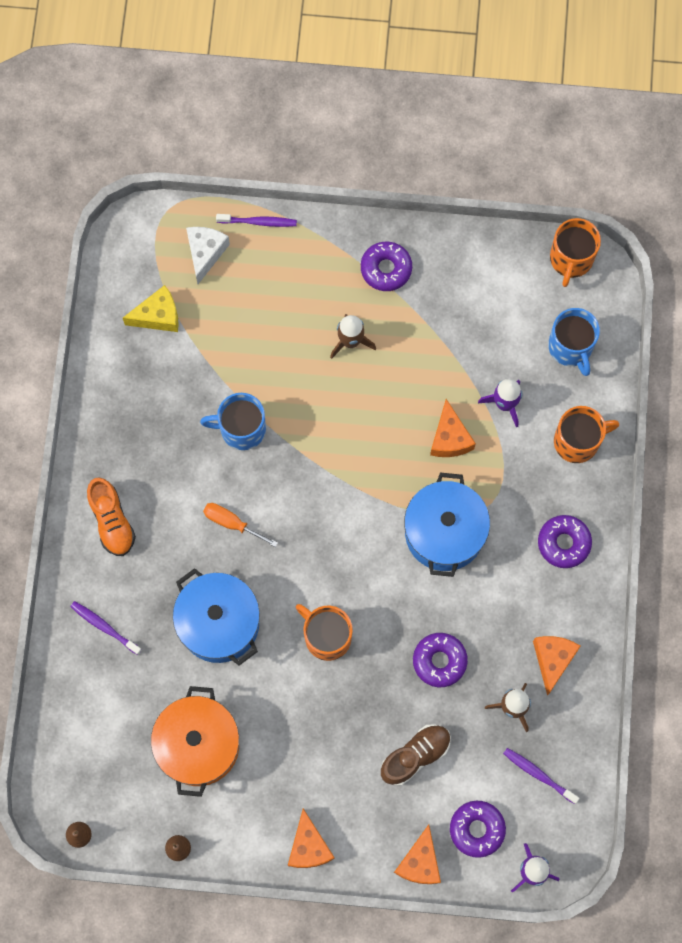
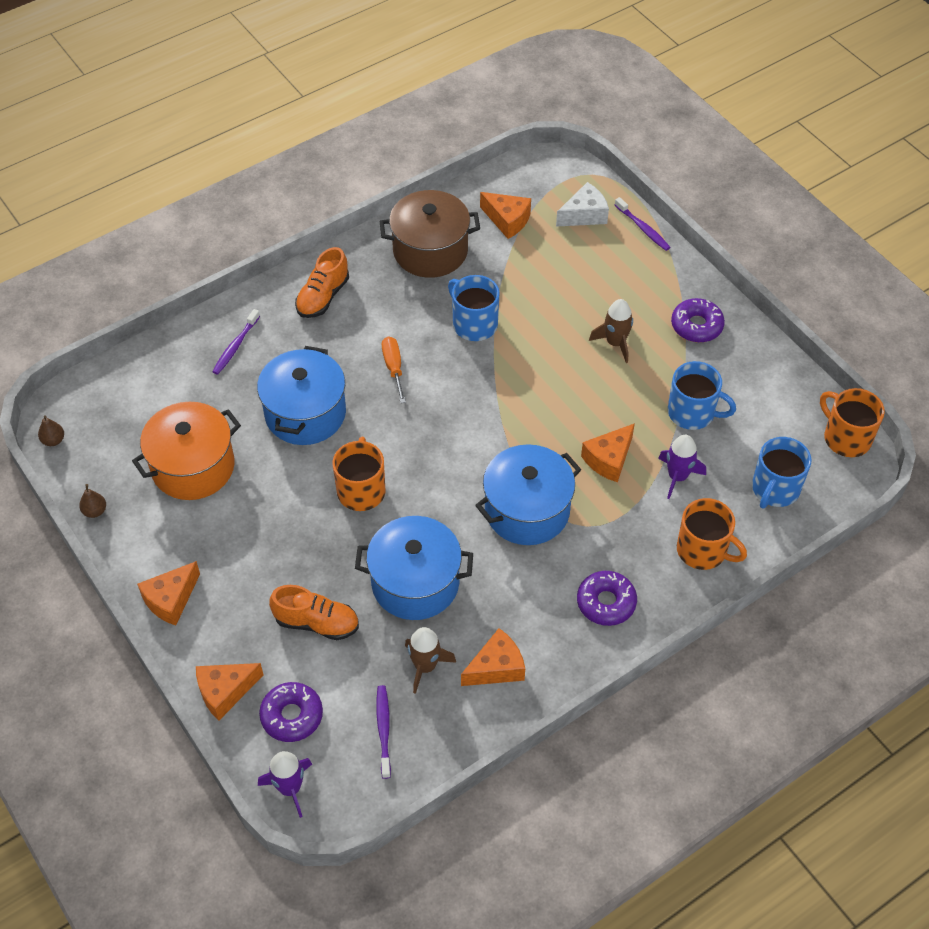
camera: 50 degrees right, 20 degrees down
(104, 627) = (235, 346): purple toothbrush -> purple toothbrush turned 150 degrees counterclockwise
(137, 401) = (430, 251): none -> brown pot
(158, 316) = (507, 220): yellow cheese -> orange cheese
(415, 756) = (317, 623): brown shoe -> orange shoe
(439, 661) = (415, 583): purple donut -> blue pot
(460, 343) = (692, 413): none -> blue mug
(571, 259) = (846, 438): orange mug -> orange mug turned 75 degrees clockwise

